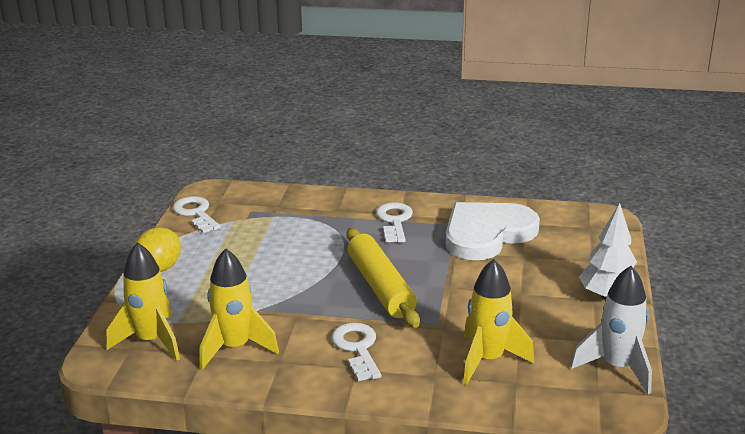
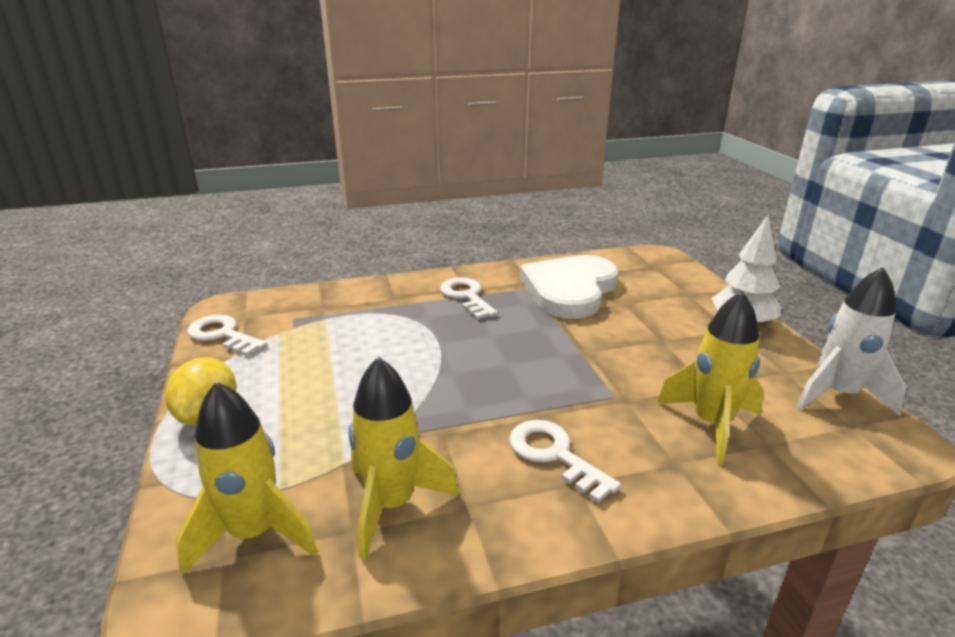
camera: 25 degrees left, 0 degrees up
(380, 287) = (513, 369): yellow rolling pin -> none

